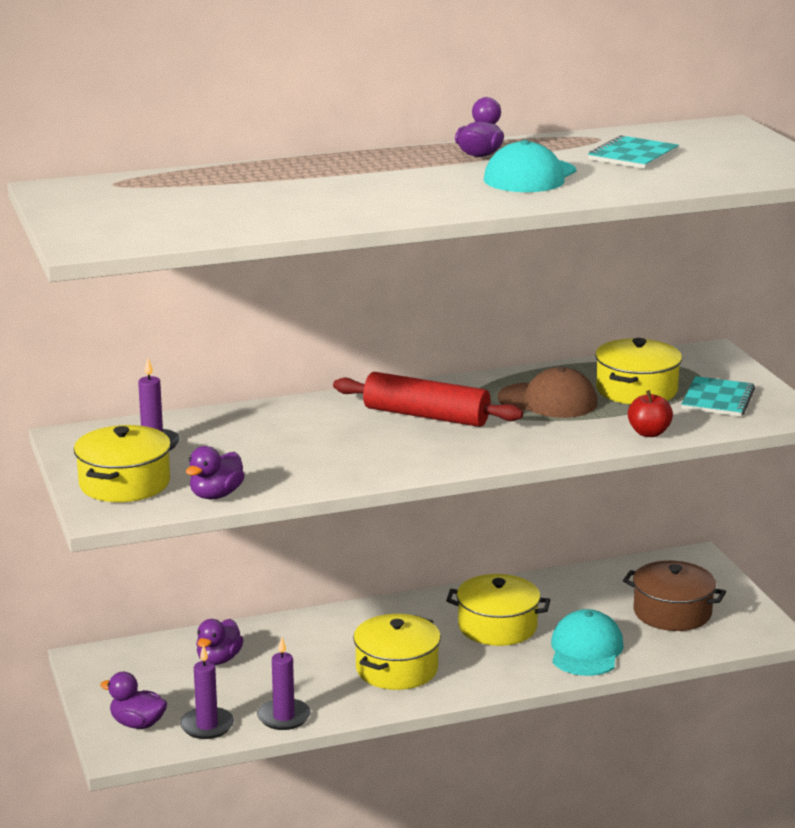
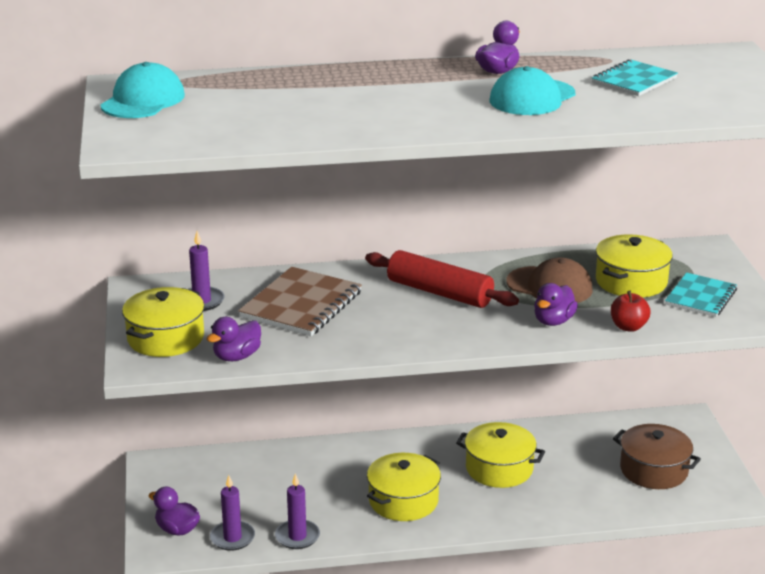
camera: 10 degrees right, 5 degrees up
(219, 659) = (259, 476): purple duck -> purple duck (553, 321)
(272, 439) = (301, 305): none -> brown notebook
(586, 650) = (569, 499): turquoise cap -> turquoise cap (143, 100)

